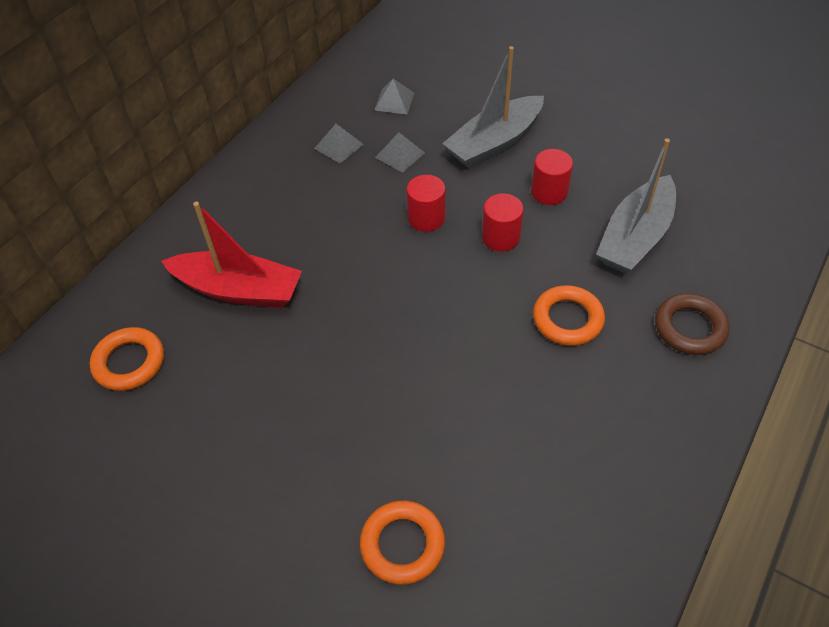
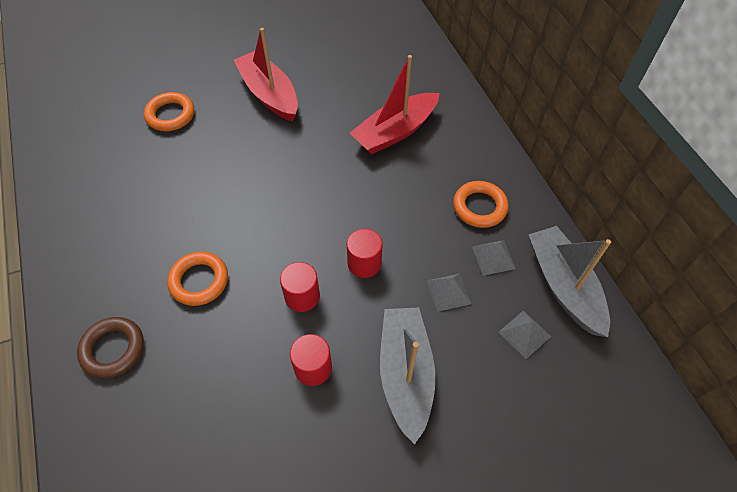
camera: 125 degrees right, 5 degrees up
(129, 362) = (386, 68): orange ring -> orange ring (479, 207)
(272, 456) = (269, 94): none -> red boat
(635, 237) = (211, 390): grey boat -> grey boat (563, 286)

